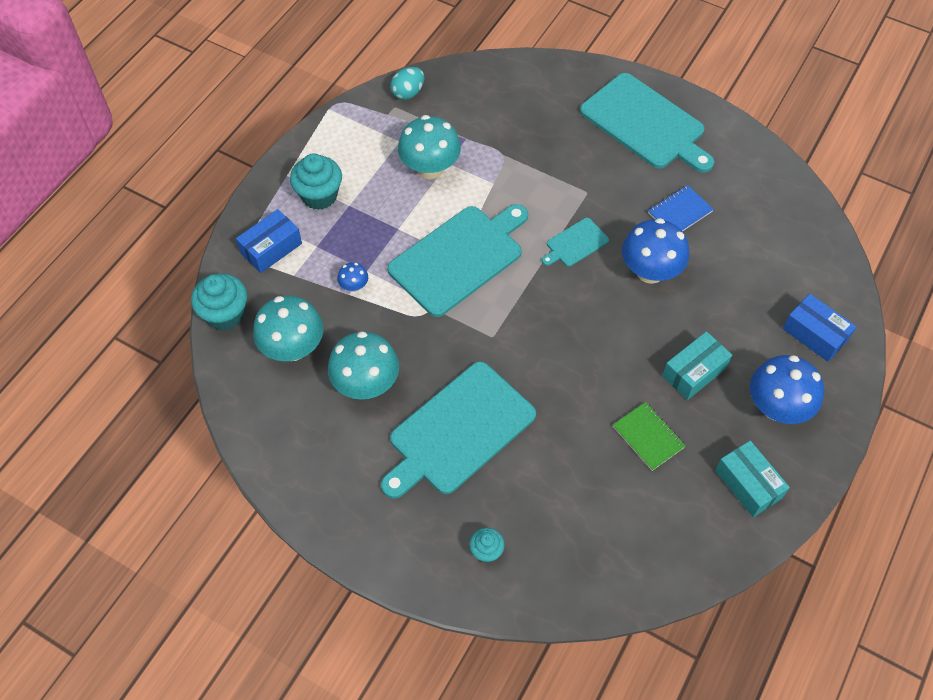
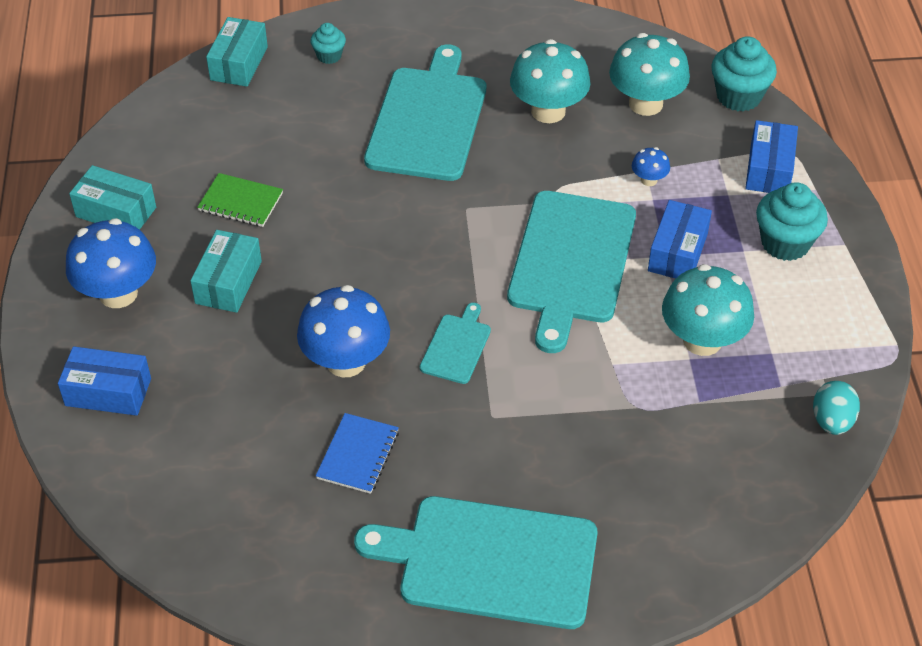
camera: 145 degrees right, 10 degrees down
(388, 227) = (678, 252): none -> blue box
(567, 592) = (239, 63): none -> turquoise box

